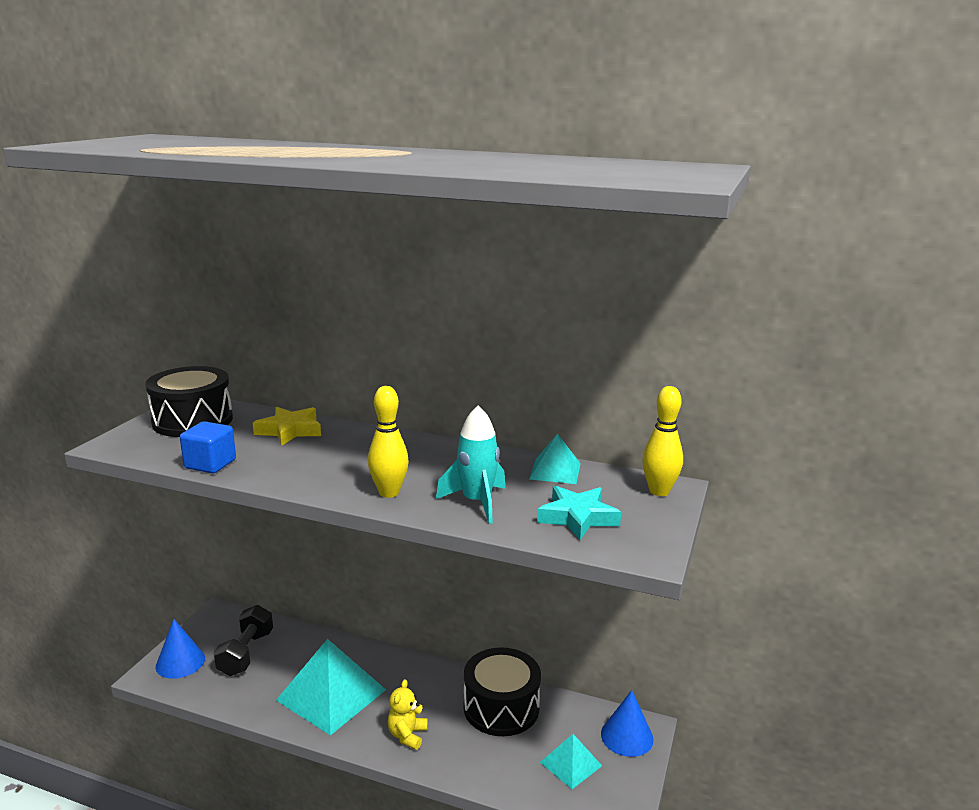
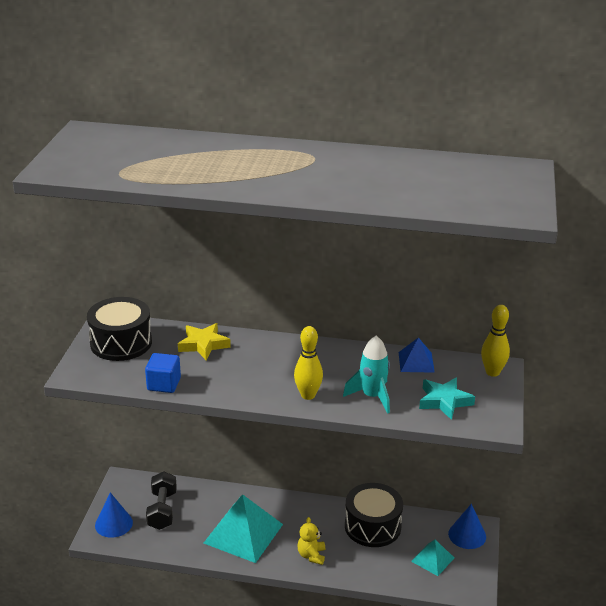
camera: 10 degrees left, 10 degrees up
(555, 471) = (416, 362): turquoise pyramid -> blue pyramid

